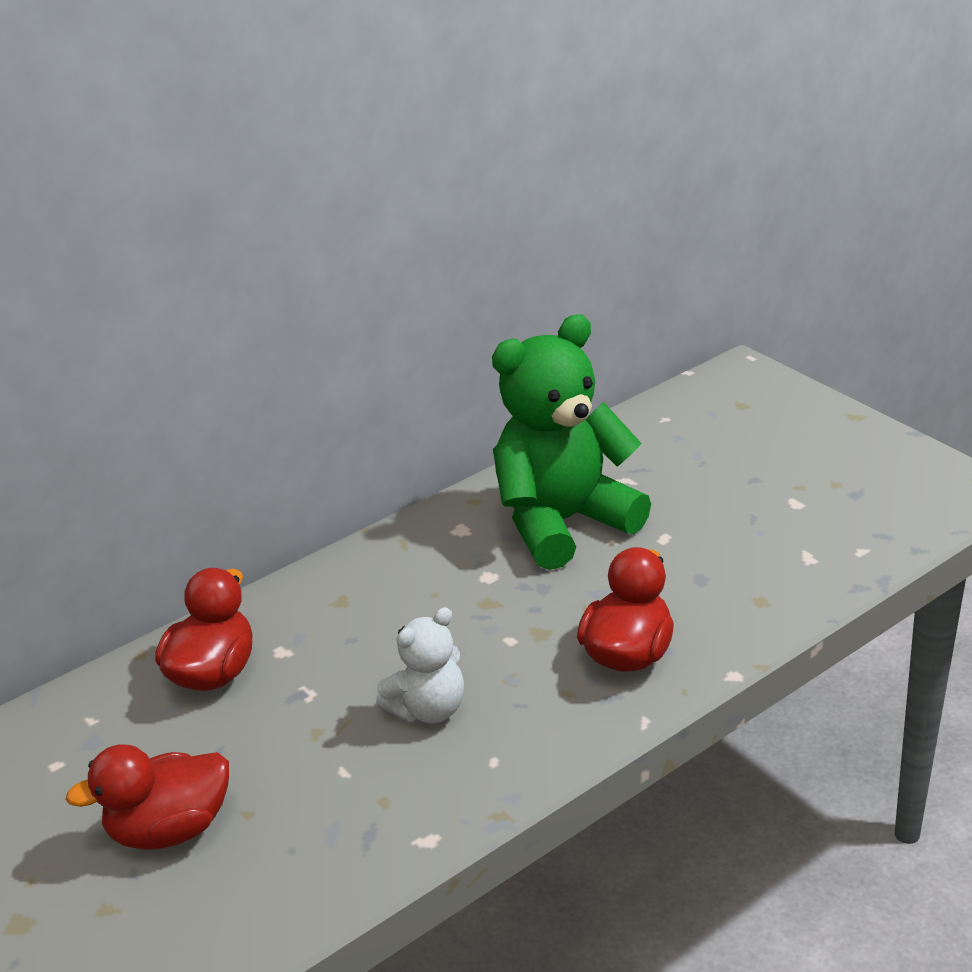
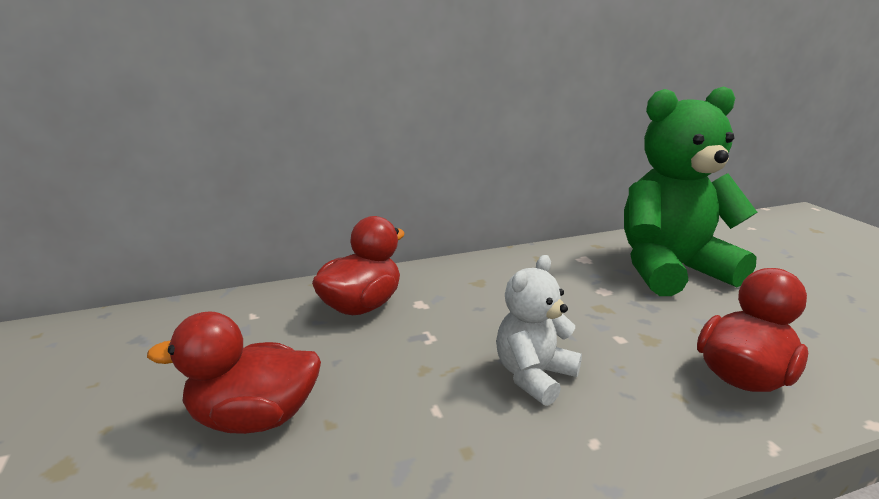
camera: 15 degrees right, 10 degrees down
(428, 709) = (534, 376): white teddy bear -> white teddy bear turned 150 degrees clockwise

